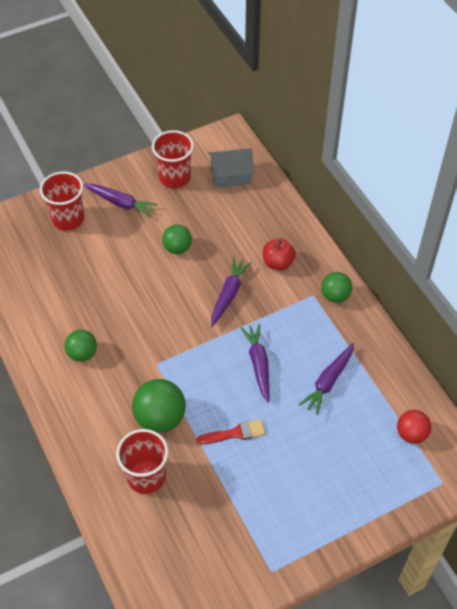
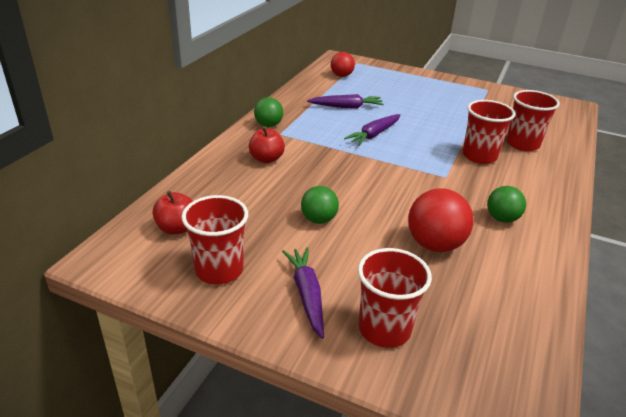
camera: 130 degrees left, 20 degrees down
(98, 291) = (434, 244): none -> red ball
(160, 418) = (479, 156): green ball -> red cup
(229, 294) = (332, 170): purple carrot -> none
(231, 176) = (176, 228): grey house -> red apple
(235, 433) = (437, 125): red brush -> none

